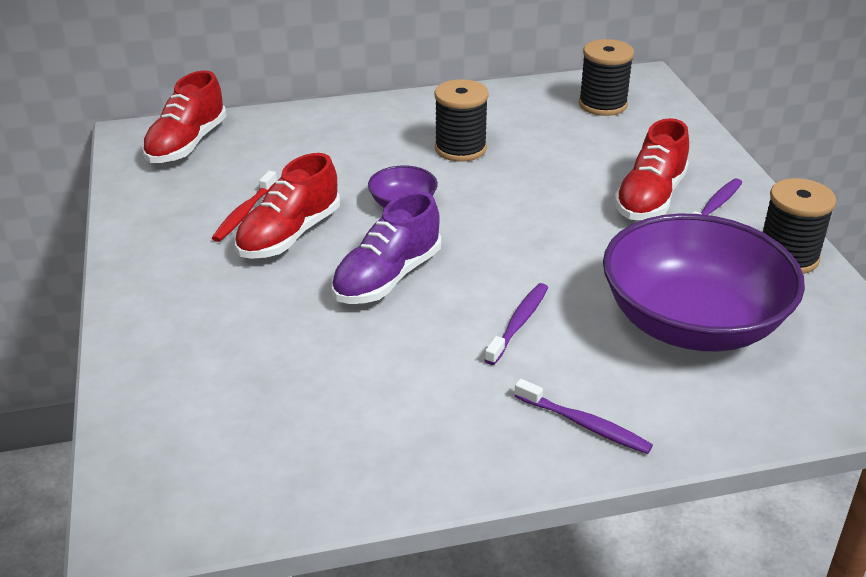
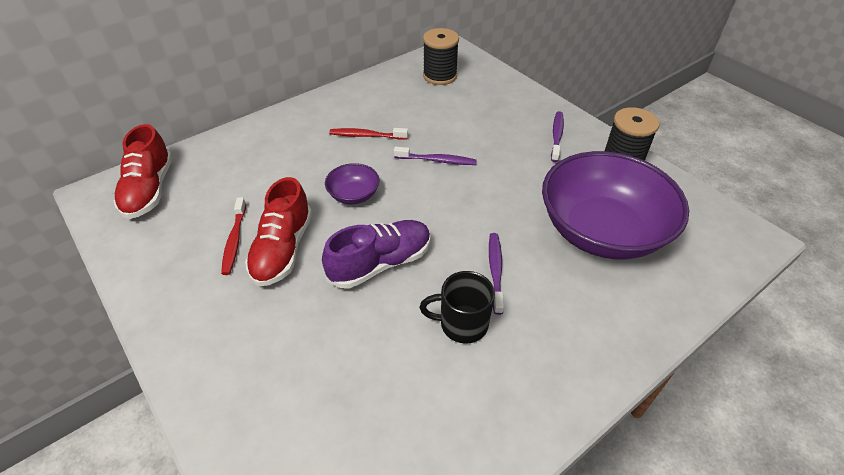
camera: 25 degrees left, 10 degrees up
(387, 277) = (380, 263): purple shoe -> purple shoe turned 135 degrees counterclockwise
(440, 360) = (462, 324): none -> black mug
(460, 149) = (366, 136): black spool -> red toothbrush
(584, 424) = (591, 341): purple toothbrush -> purple toothbrush (437, 160)
(650, 198) = (514, 140): red shoe -> none

